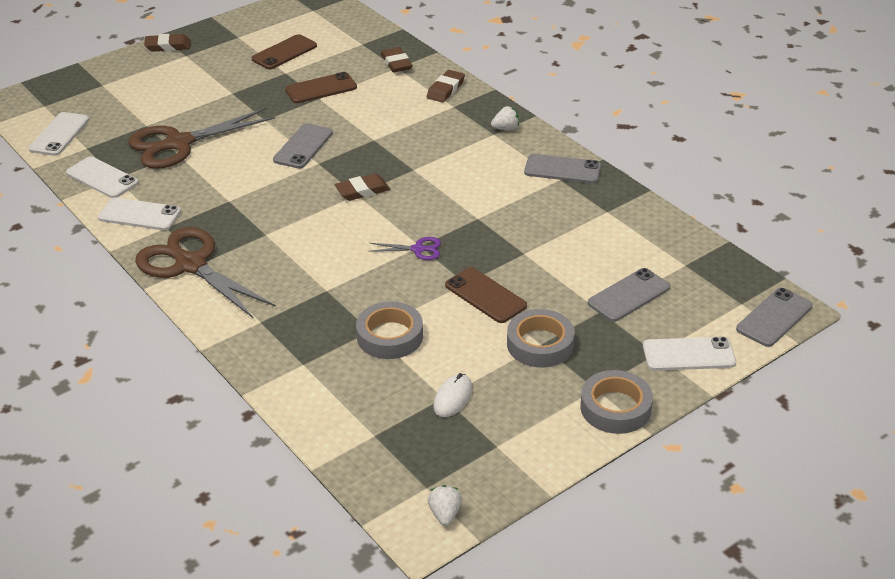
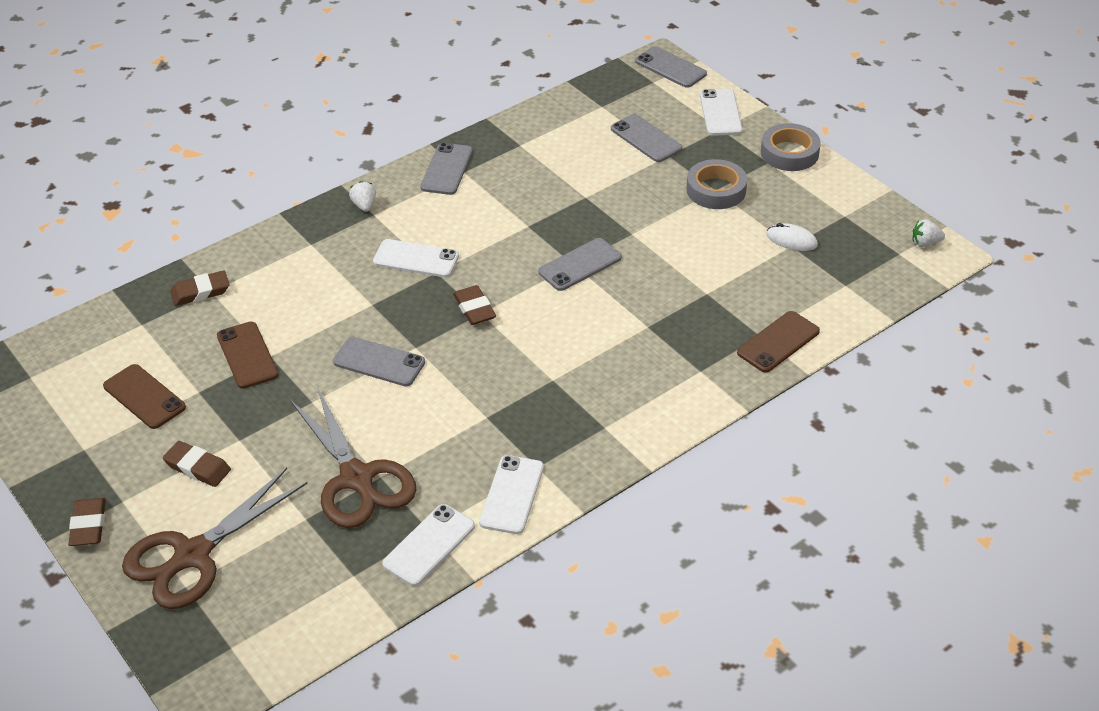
camera: 90 degrees left, 5 degrees up
(59, 134) = (315, 612): white phone -> white phone (416, 259)
(190, 264) = (608, 436): brown scissors -> brown scissors (192, 556)
(390, 336) = (714, 280): grey tape -> none
(418, 249) = (580, 265): purple scissors -> grey phone
(445, 89) = (272, 250): brown eraser -> brown eraser (197, 467)
(485, 295) = (651, 221): brown phone -> brown phone (778, 342)

